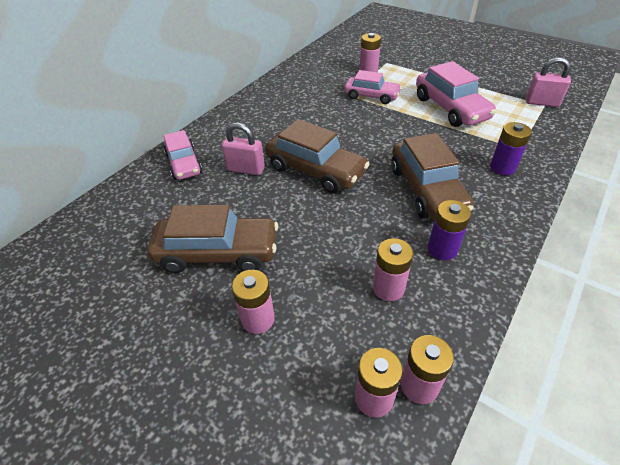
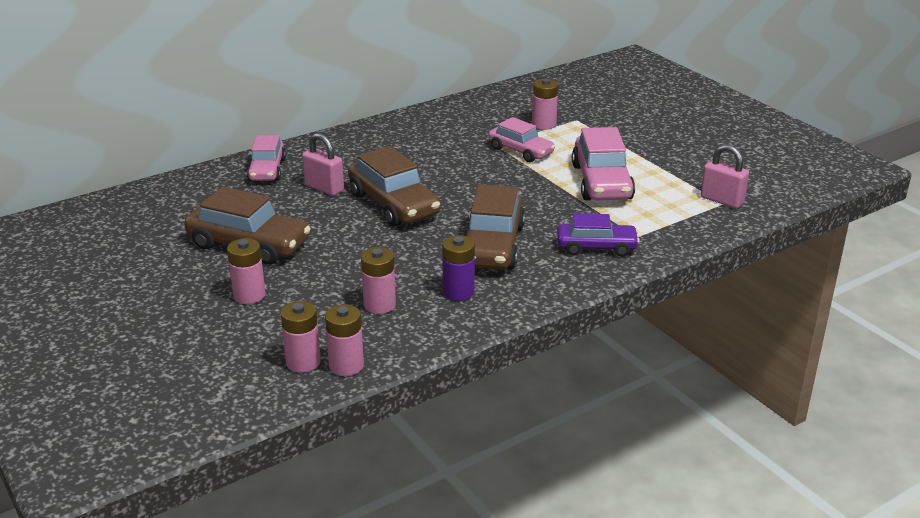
camera: 20 degrees right, 15 degrees down
(502, 167) = (596, 247): purple battery -> purple car

